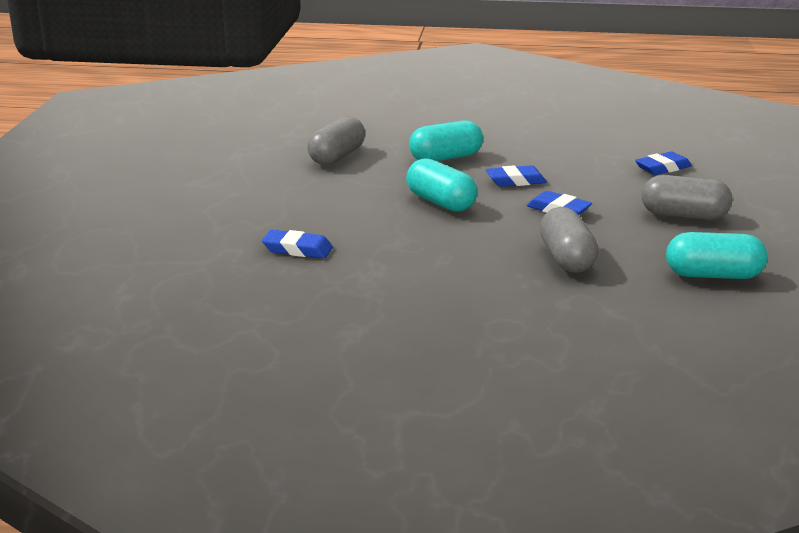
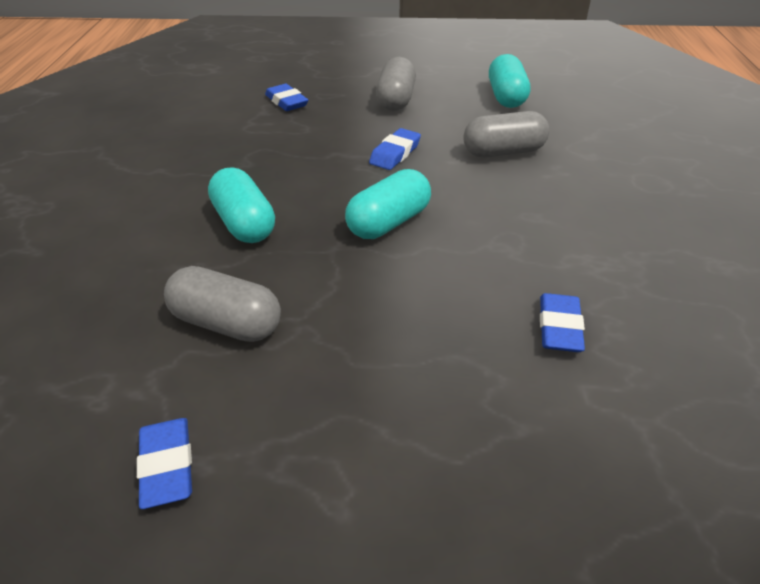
camera: 95 degrees left, 15 degrees up
(515, 181) = (321, 176): blue eraser -> blue eraser (167, 466)

